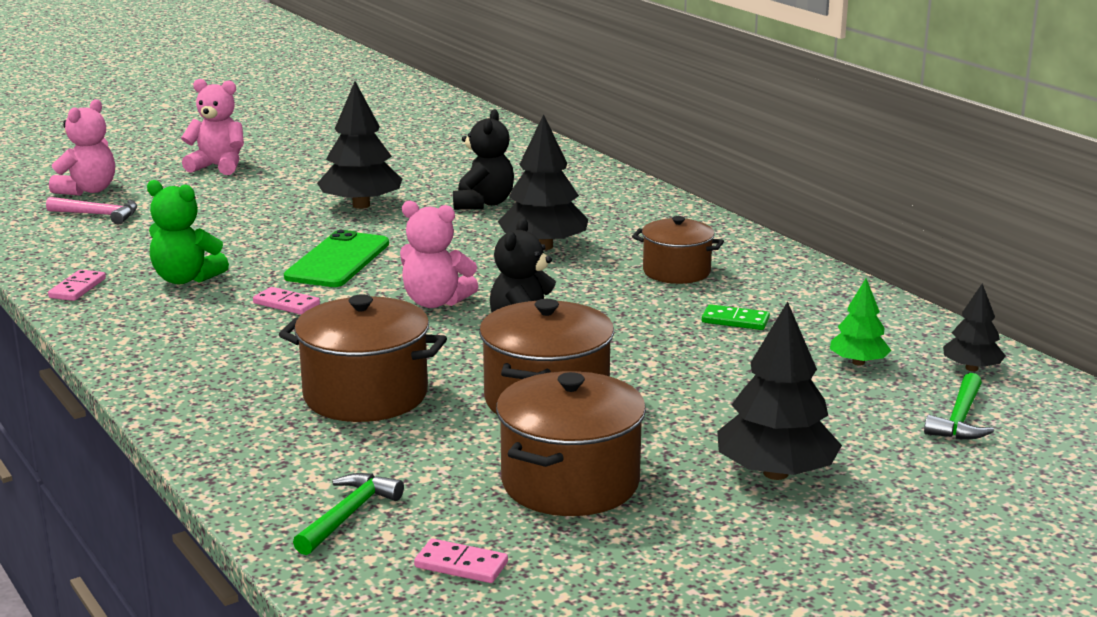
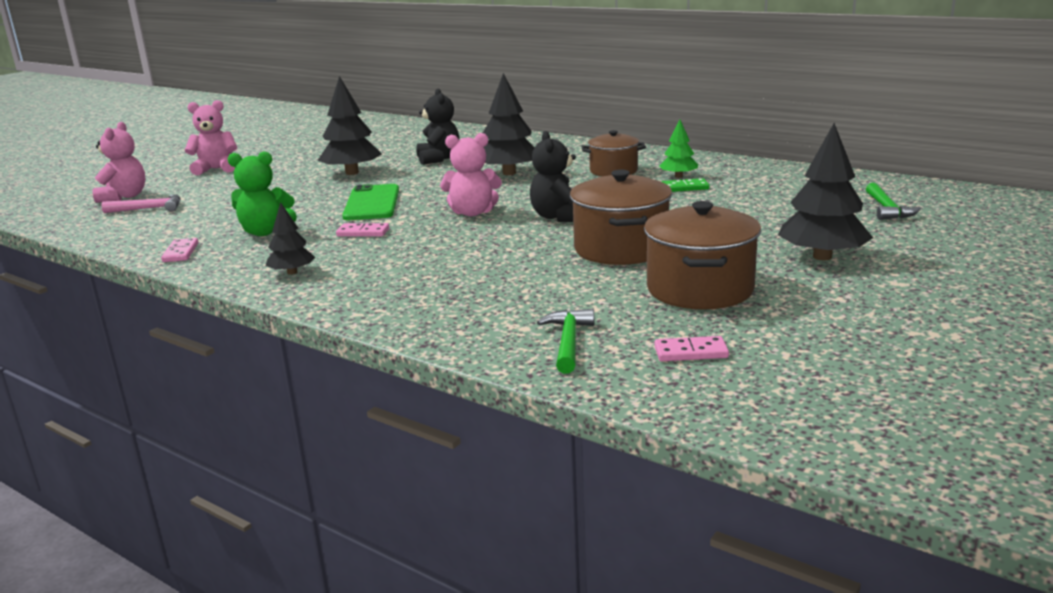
camera: 20 degrees left, 0 degrees up
(365, 395) = (489, 271): brown pot -> none
(858, 362) = (788, 194): green tree -> green tree (678, 176)
(971, 368) = (856, 185): black tree -> black tree (292, 272)

